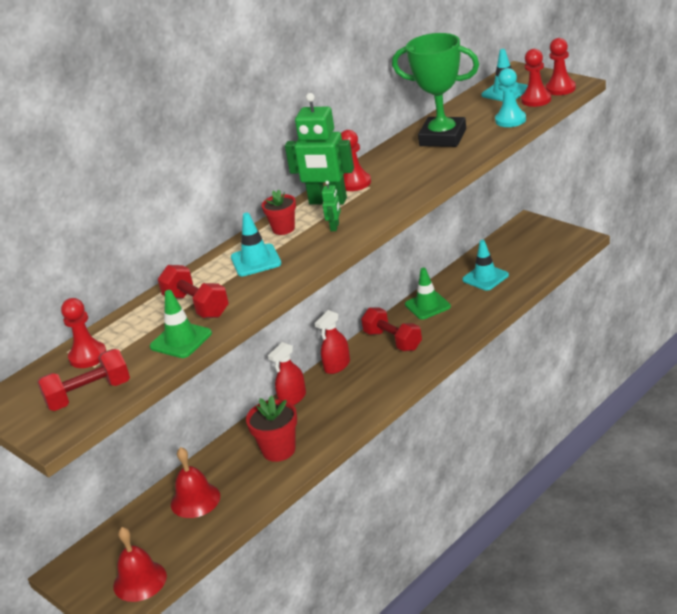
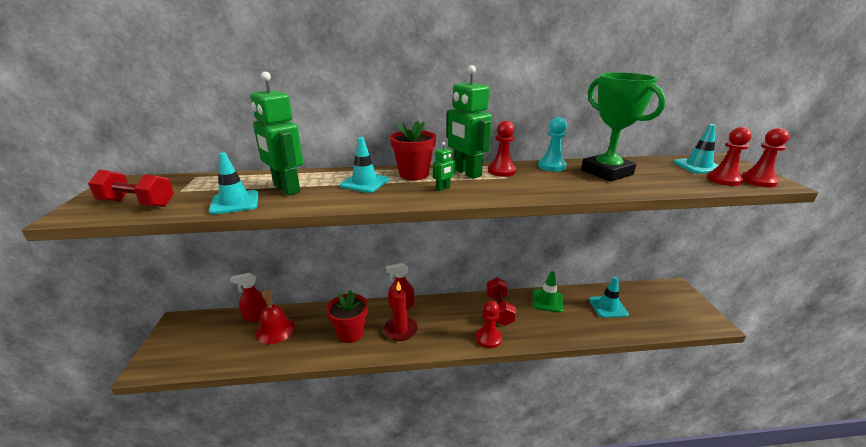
camera: 35 degrees right, 5 degrees down
(88, 356) = (192, 184): red pawn -> red pawn (488, 338)
(140, 581) = (181, 359): red bell -> none
(181, 340) = (235, 202): green traffic cone -> turquoise traffic cone
(196, 306) = (286, 189): red dumbbell -> green robot
(283, 229) = (414, 174): red flower pot -> red flower pot, size x1.53
(323, 416) = (400, 330): none -> red candle
(337, 366) = (449, 303): red spray bottle -> red spray bottle (257, 316)
(510, 120) = (682, 183): turquoise pawn -> turquoise pawn (551, 166)

